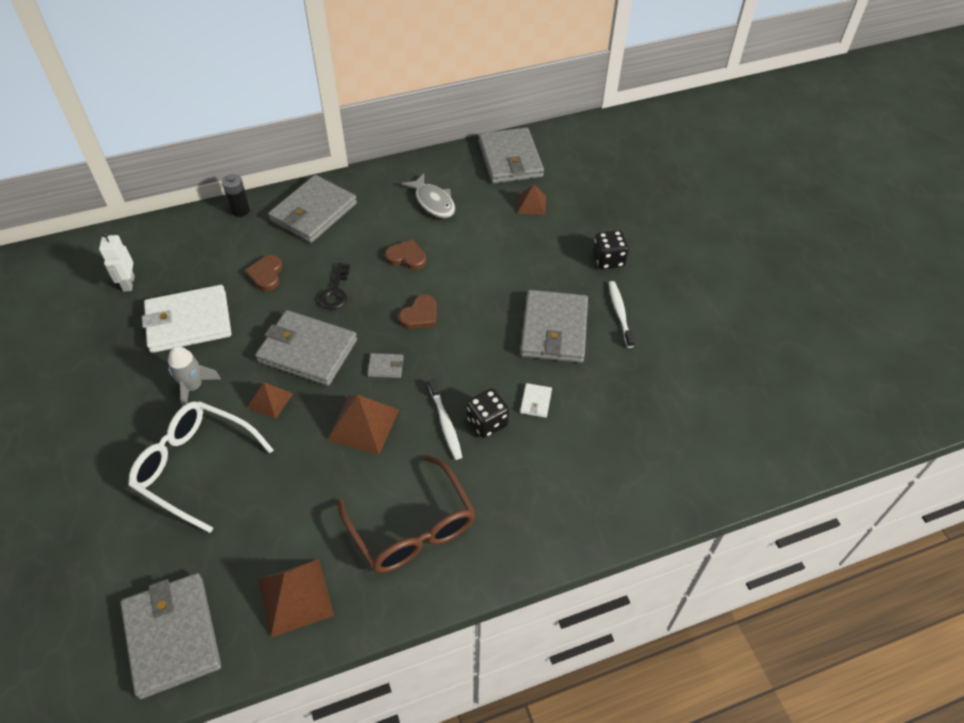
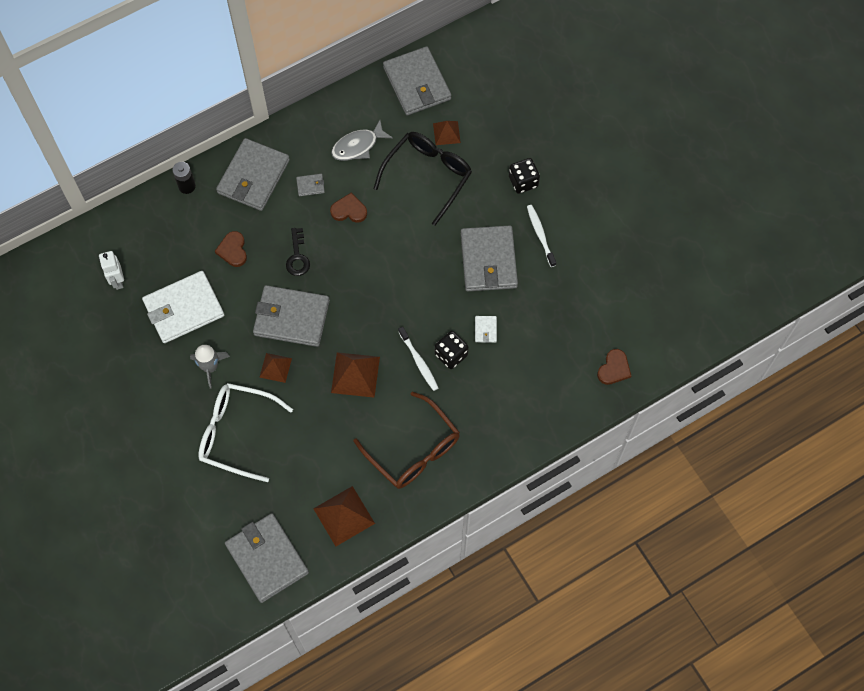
camera: 10 degrees left, 15 degrees up
(386, 367) = (359, 321): grey wallet -> grey wallet (310, 186)
(420, 315) = (375, 267): brown heart -> brown heart (614, 369)
(433, 202) = (358, 146): grey fish -> grey fish turned 105 degrees clockwise
(502, 239) = (428, 176): none -> black glasses

